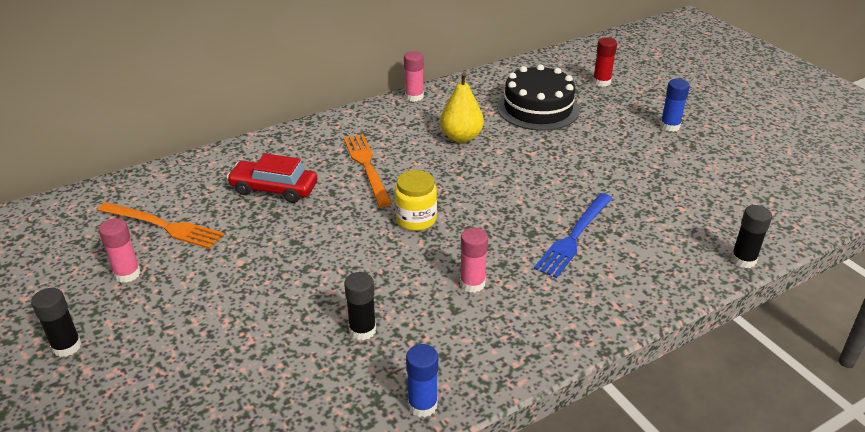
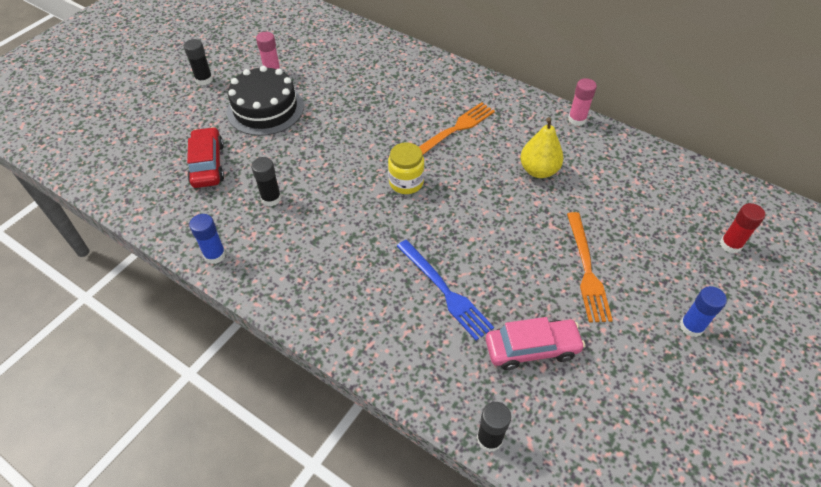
camera: 65 degrees right, 15 degrees up
(163, 226) = (324, 64): orange fork -> orange fork (586, 270)
(274, 189) = (394, 95): red car -> red car (208, 164)
(472, 283) = (348, 241): pink glue stick -> none
(538, 108) = (631, 208): black cake -> black cake (265, 109)
(574, 237) = (444, 291): blue fork -> blue fork turned 135 degrees counterclockwise
(660, 207) = (532, 349): none -> pink car

